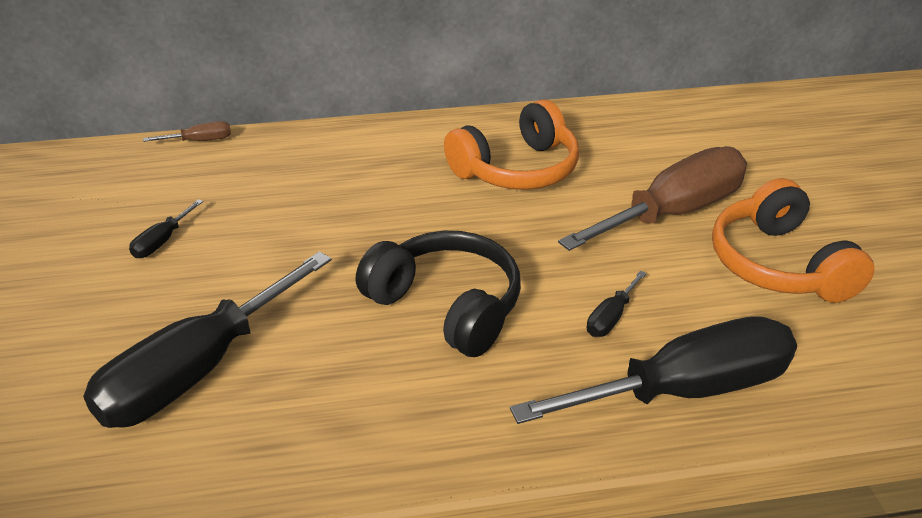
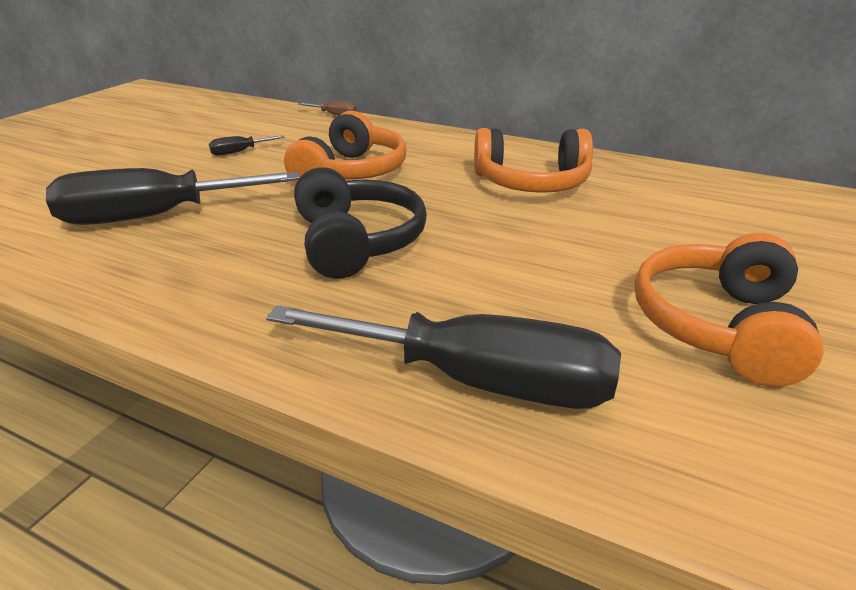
camera: 35 degrees right, 5 degrees down
(332, 221) = (351, 172): none -> orange headphones
(611, 317) = (479, 298): black screwdriver -> none
(673, 213) = (643, 250): brown screwdriver -> none

